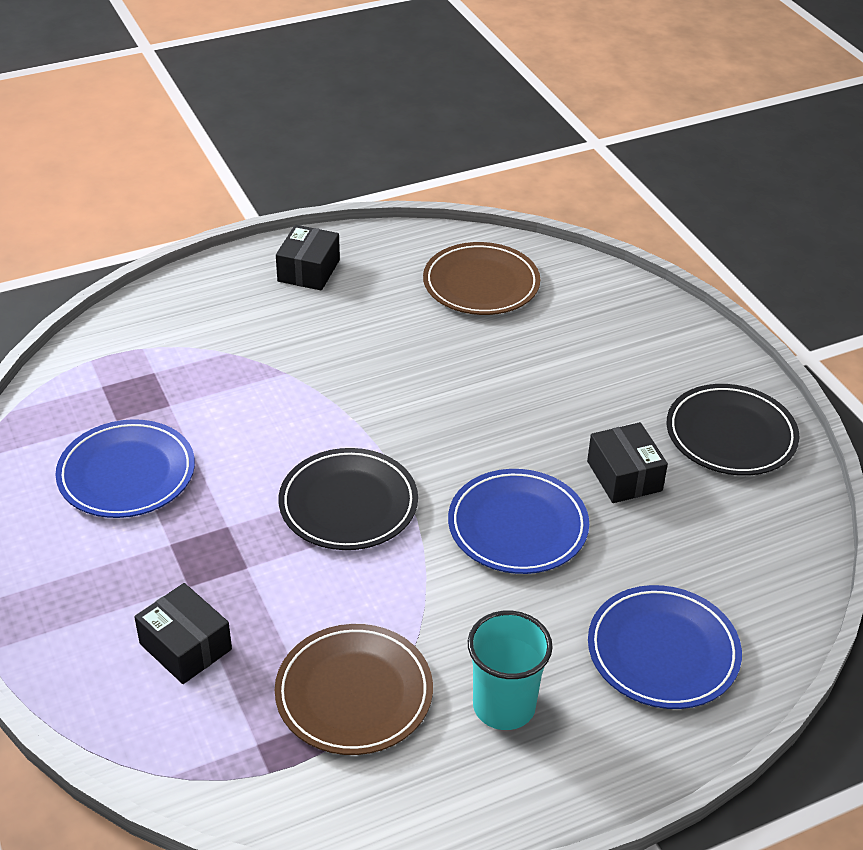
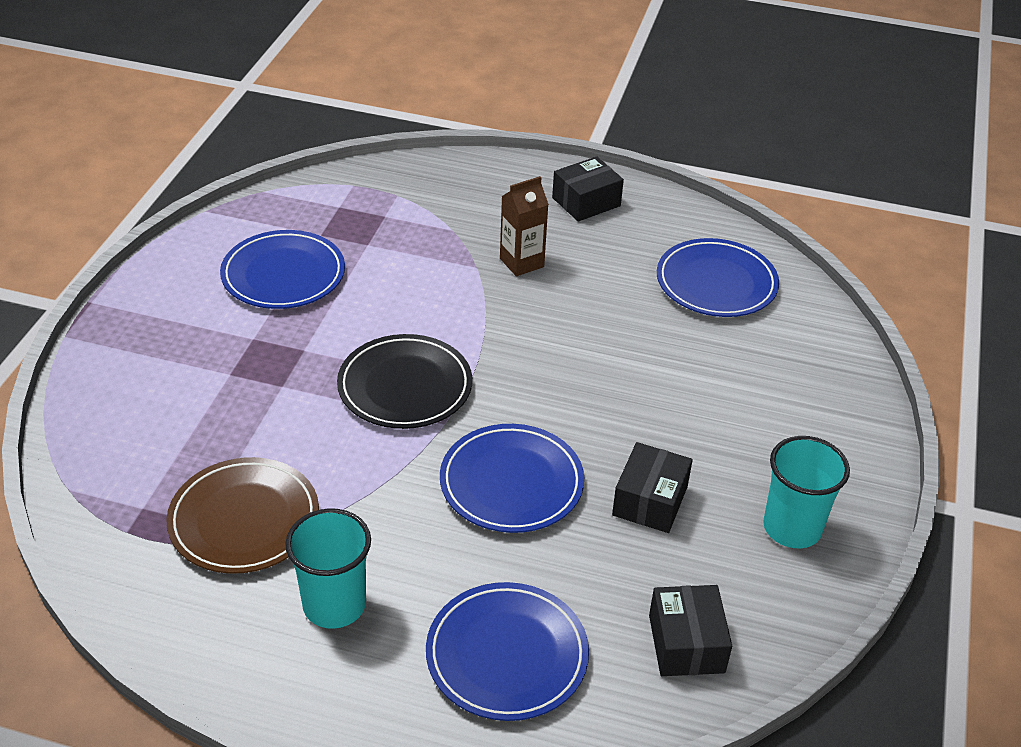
camera: 40 degrees right, 0 degrees up
(185, 646) = (180, 413): black box -> black box (686, 643)
(317, 349) = (521, 262): none -> brown carton
(481, 284) = (716, 283): brown plate -> blue plate
(730, 435) = (792, 528): black plate -> turquoise cup

